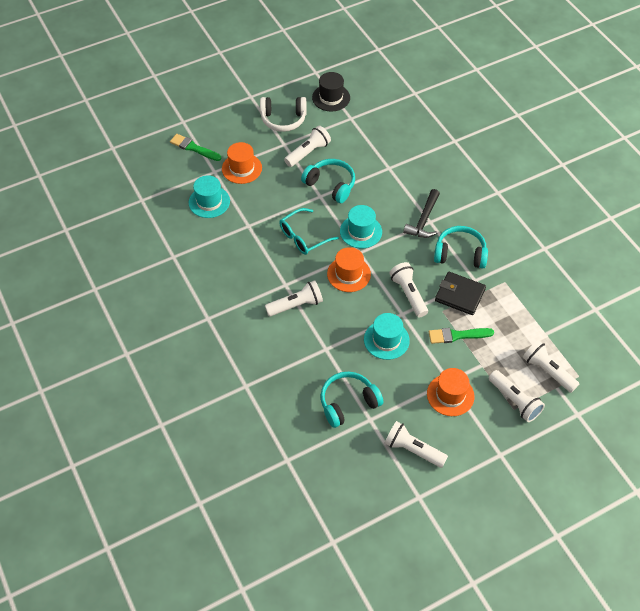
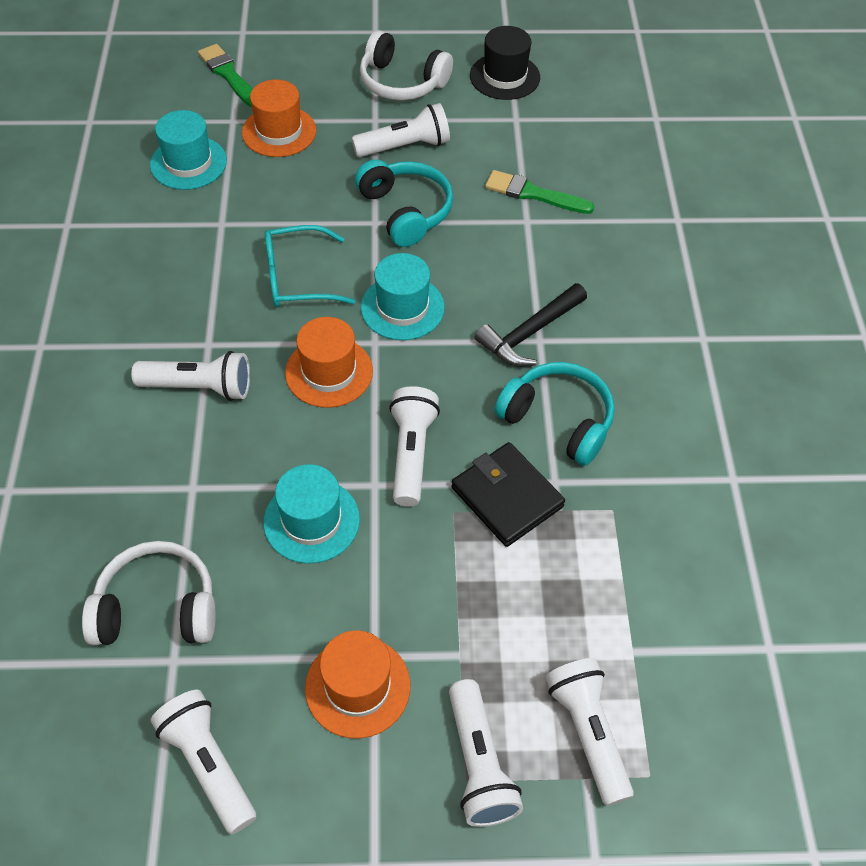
camera: 25 degrees right, 0 degrees up
(348, 403) = (157, 608): turquoise headphones -> white headphones
(457, 335) = (450, 573): green brush -> green brush (533, 194)

